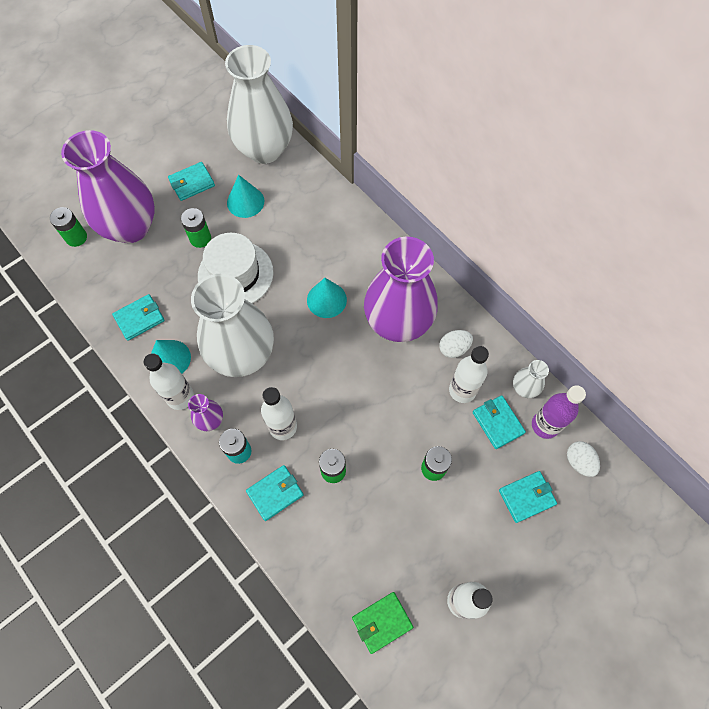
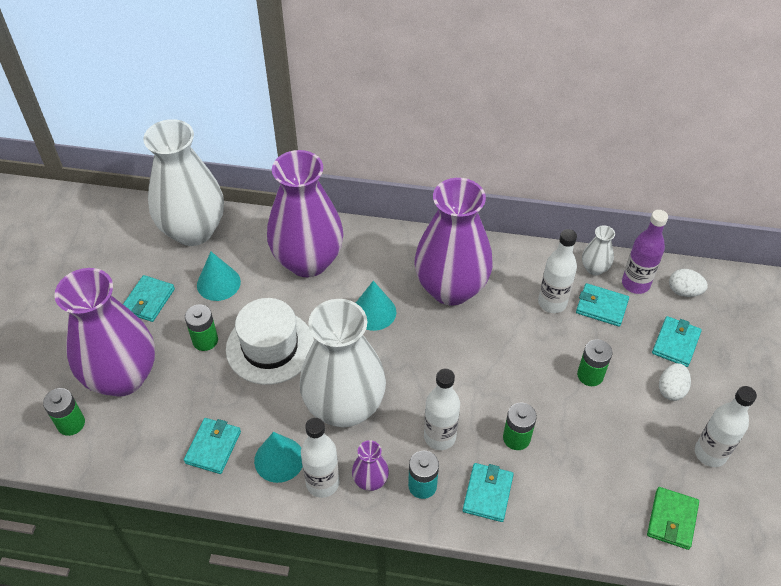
camera: 40 degrees left, 15 degrees down
(318, 227) = (308, 261): none -> purple vase
(454, 348) = (514, 277): white egg -> white egg (671, 389)

